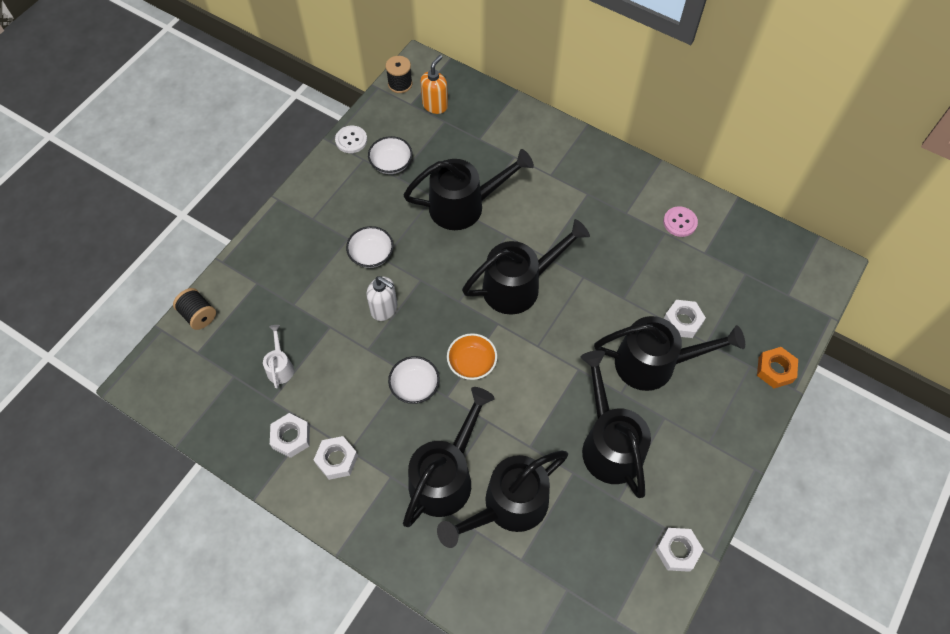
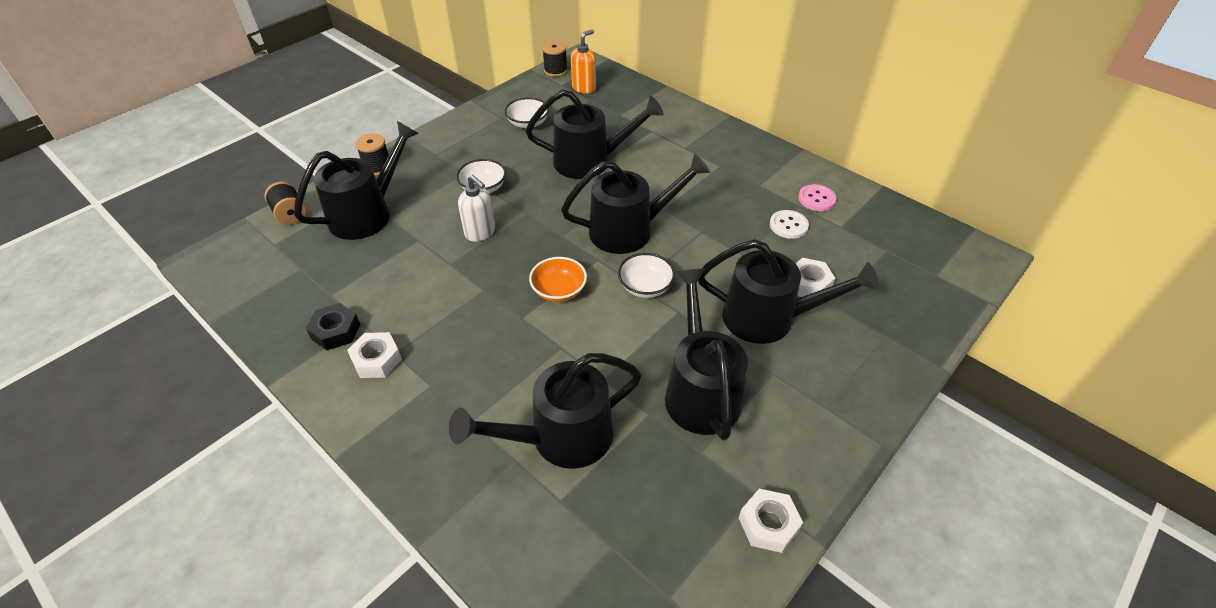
camera: 10 degrees right, 15 degrees down
(261, 243) = (377, 167): none -> black spool
(280, 366) = (352, 267): white watering can -> none
(291, 437) = (335, 331): white nut -> black nut
(351, 140) = (495, 103): white button -> white button (788, 225)
(415, 386) = (489, 303): white bowl -> white bowl (645, 286)
(446, 475) = (495, 394): black watering can -> black watering can (368, 213)
(775, 370) = (916, 344): orange nut -> none

